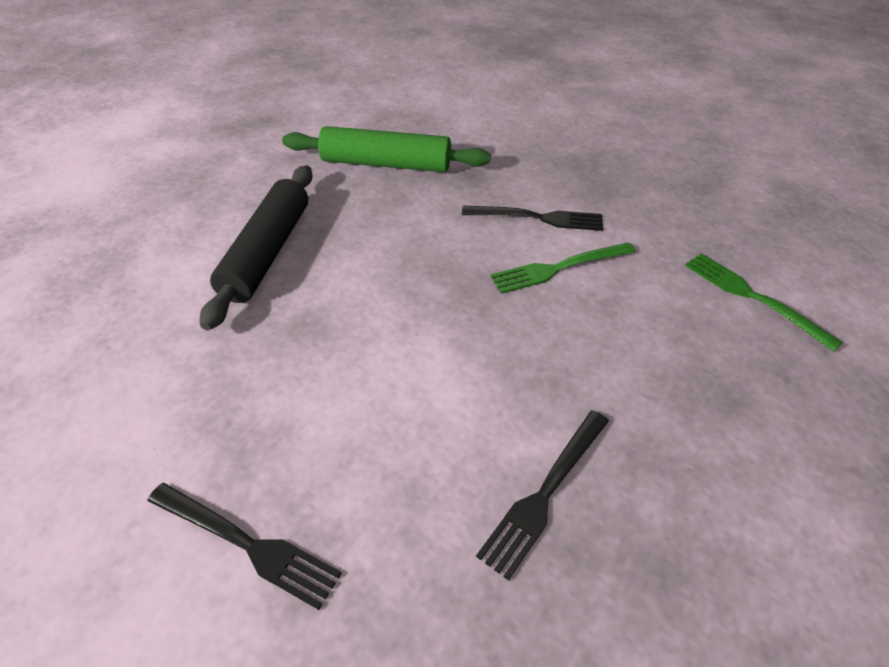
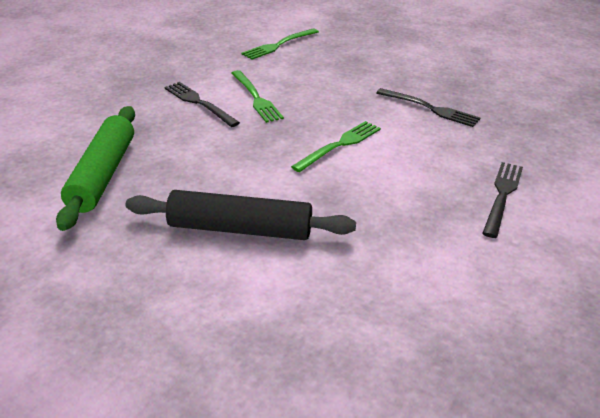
camera: 95 degrees left, 10 degrees down
(426, 348) = (340, 145): none -> green fork
(539, 218) = (198, 103): black fork -> black fork turned 45 degrees counterclockwise

